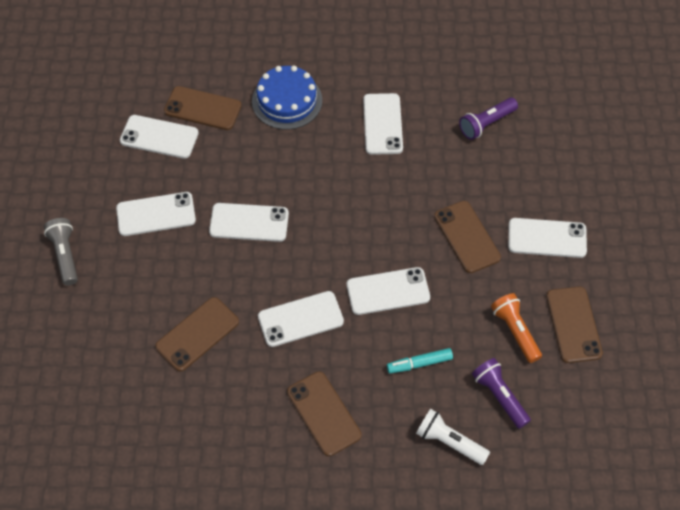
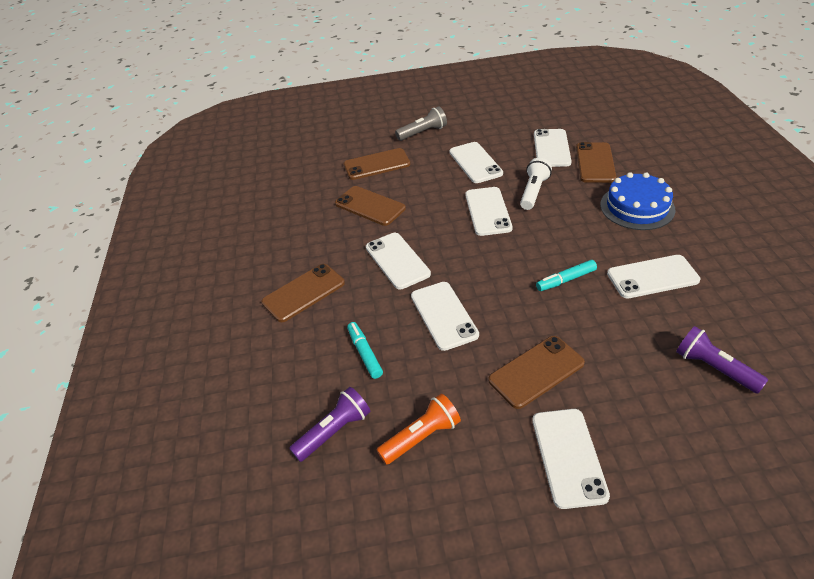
camera: 85 degrees right, 15 degrees down
(369, 186) = (566, 280): none -> turquoise marker
(449, 442) = (277, 392): white flashlight -> white flashlight (533, 192)
(573, 324) = (446, 503): brown phone -> brown phone (376, 164)

